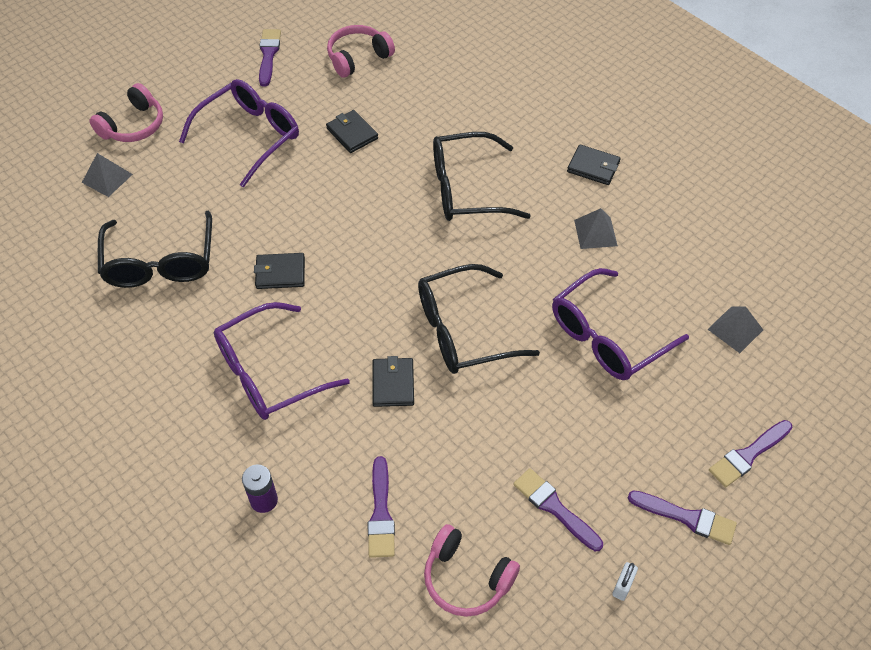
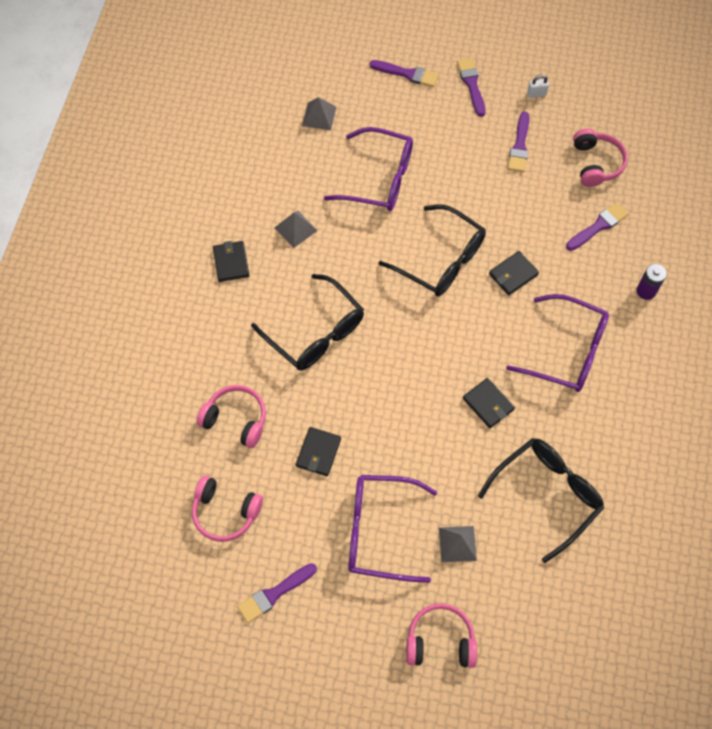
camera: 125 degrees left, 10 degrees up
(107, 178) = (508, 609): grey pyramid -> grey pyramid (457, 544)
(430, 98) = (236, 419): none -> pink headphones

